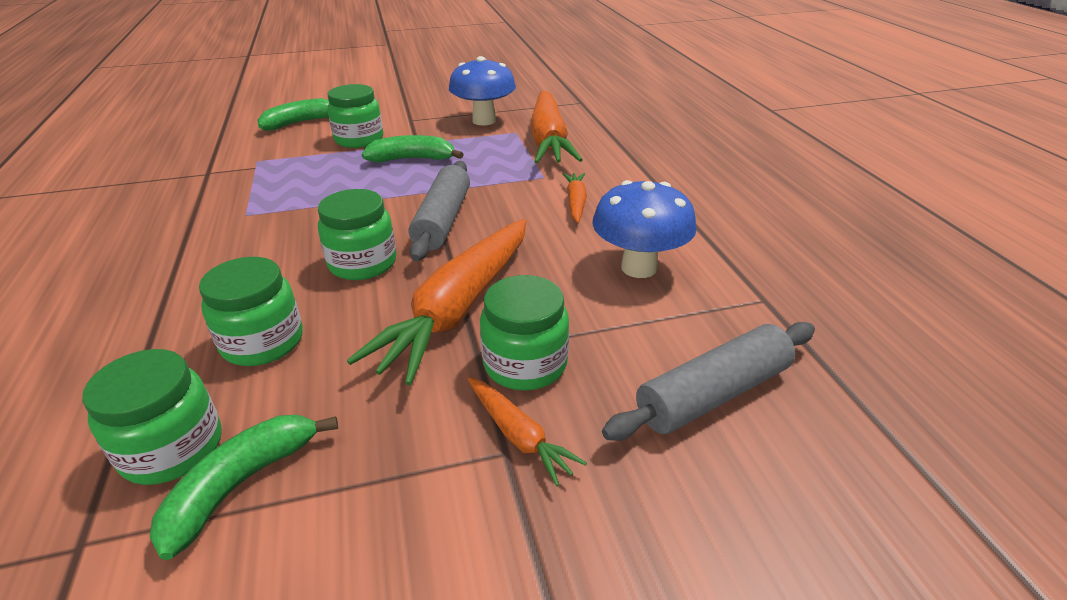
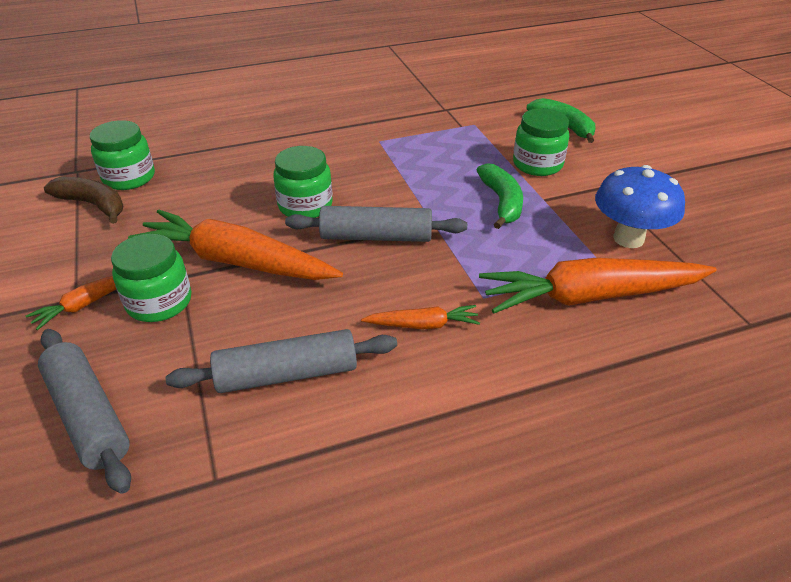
camera: 85 degrees right, 5 degrees up
(241, 484) = (93, 205): green banana -> brown banana
(263, 342) = (214, 184): green jar -> none
(639, 267) = (287, 374): blue mushroom -> grey rolling pin

